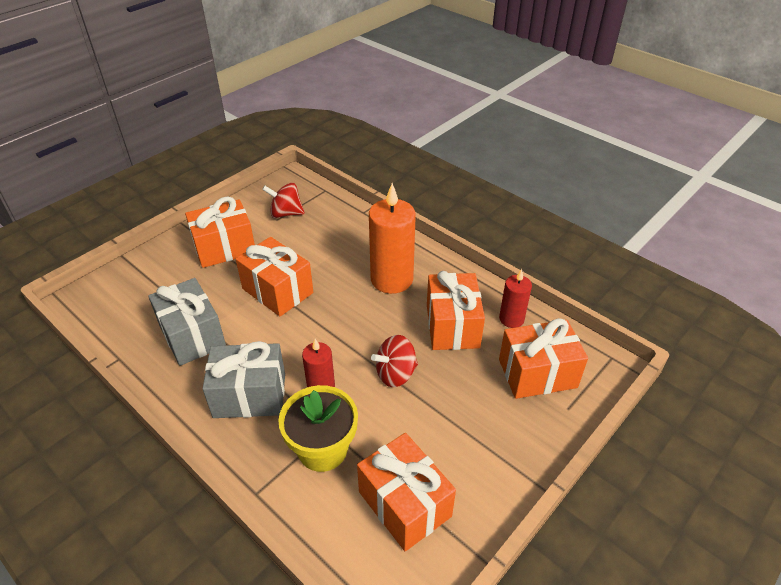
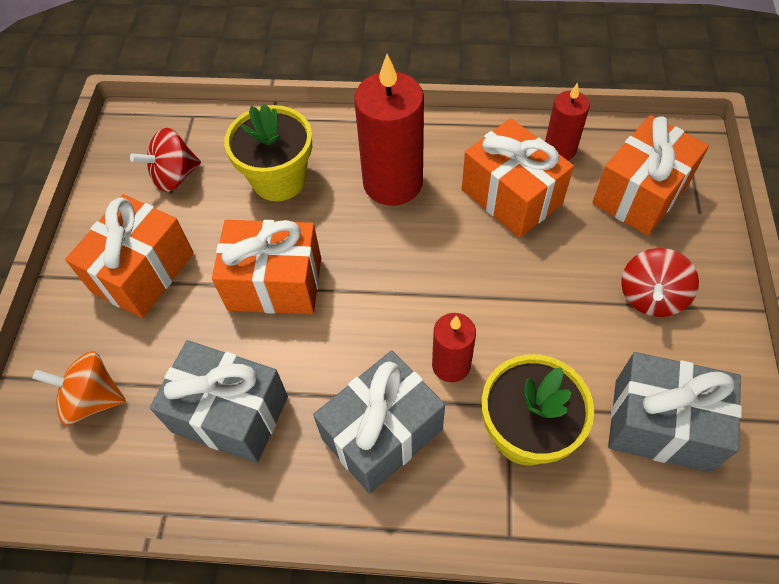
camera: 35 degrees left, 15 degrees up
(145, 289) = (93, 399): none -> orange spinning top
(334, 243) = (279, 179): none -> yellow flower pot
(391, 279) = (393, 183): orange candle -> red candle
(395, 374) = (510, 291): red spinning top -> red spinning top (651, 296)
(404, 504) = (661, 424): orange gift -> grey gift

